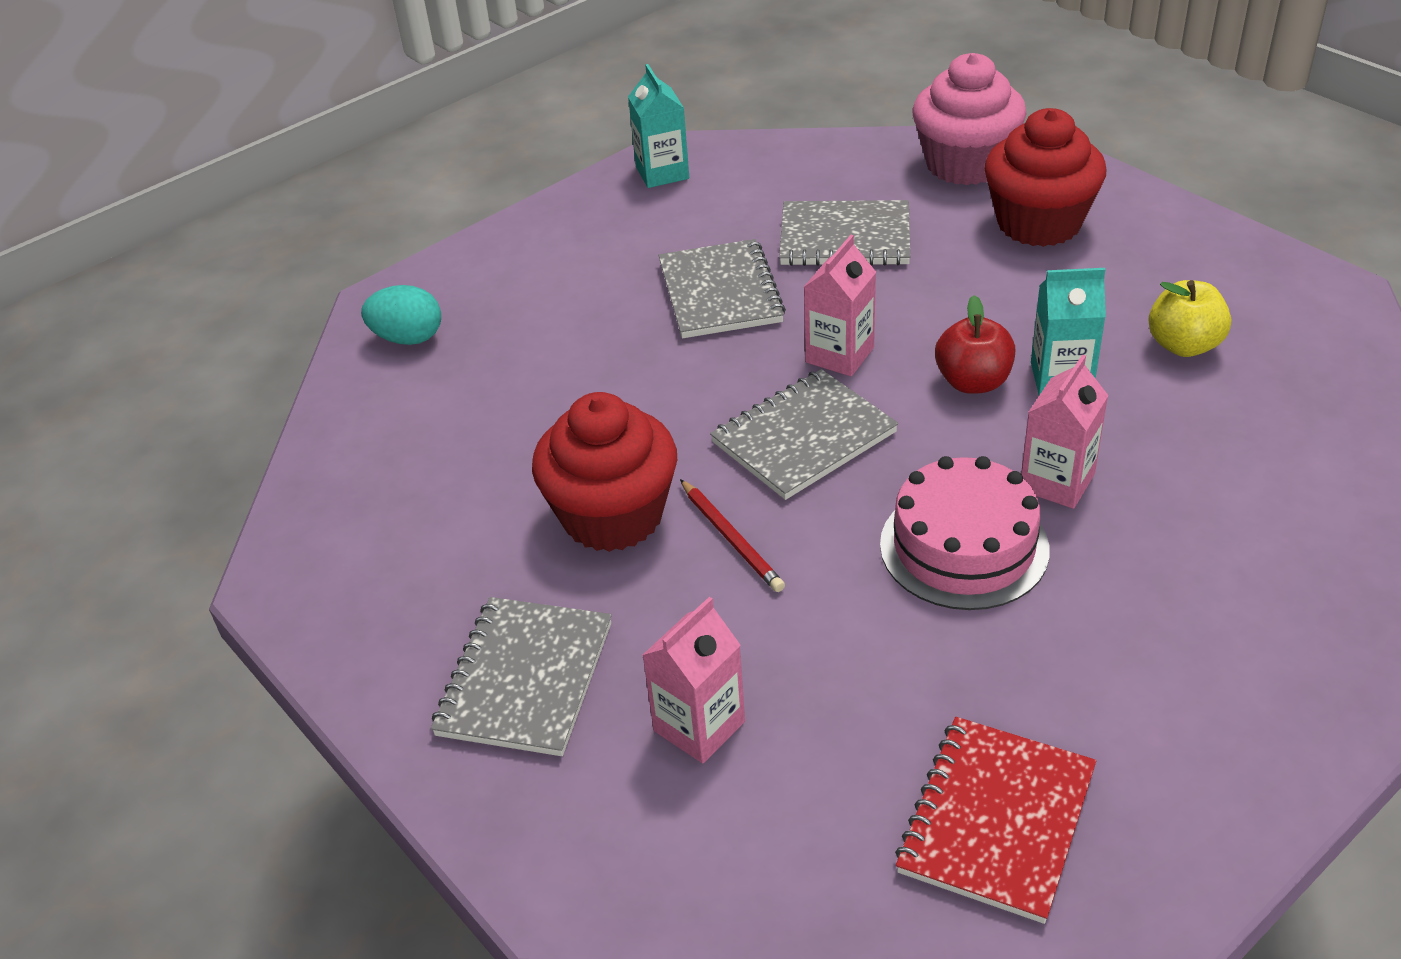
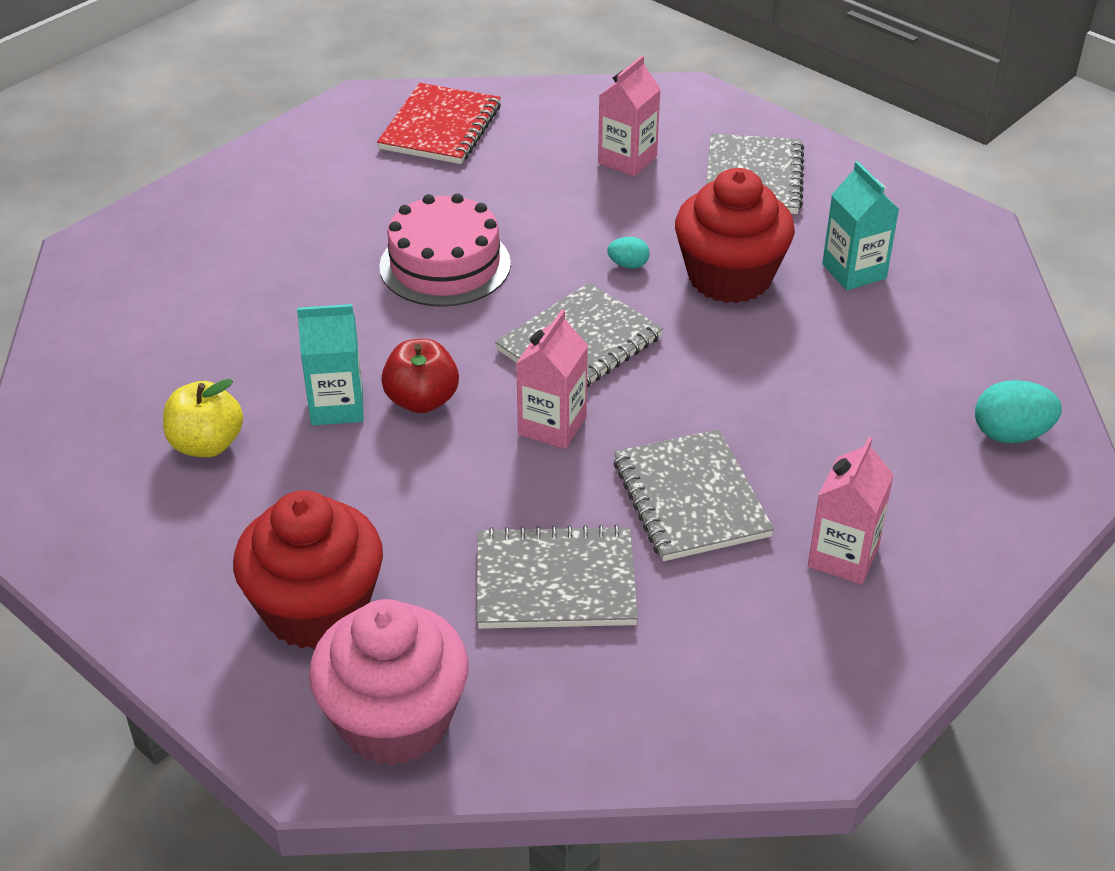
camera: 170 degrees right, 0 degrees up
(662, 173) = (819, 699): turquoise carton -> turquoise carton (854, 271)
(731, 538) = (628, 265): red pencil -> turquoise egg
(1057, 482) = (362, 314): pink carton -> pink carton (843, 557)

